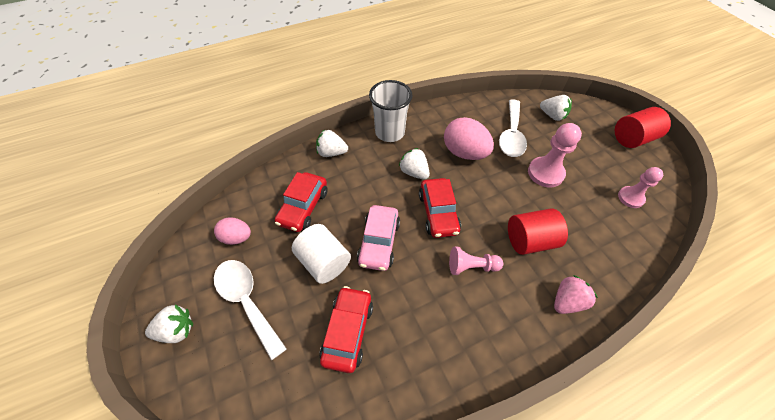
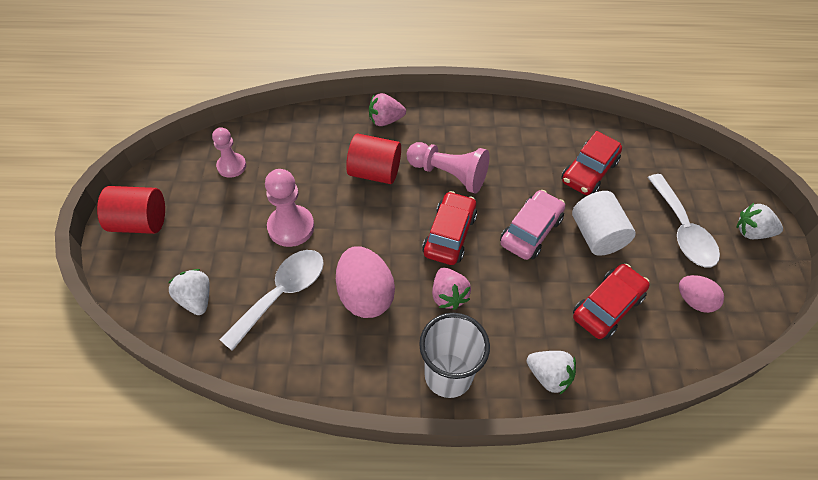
camera: 155 degrees left, 0 degrees up
(414, 172) = (448, 296): white strawberry -> pink strawberry
(471, 266) = (449, 174): pink pawn -> pink pawn, size x1.51

